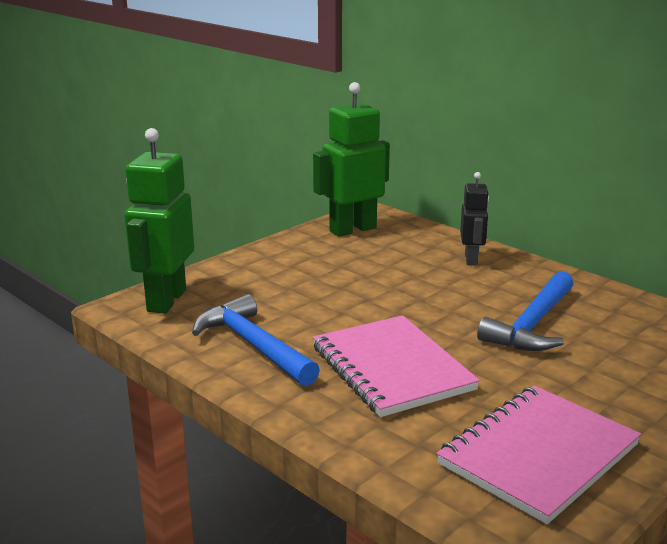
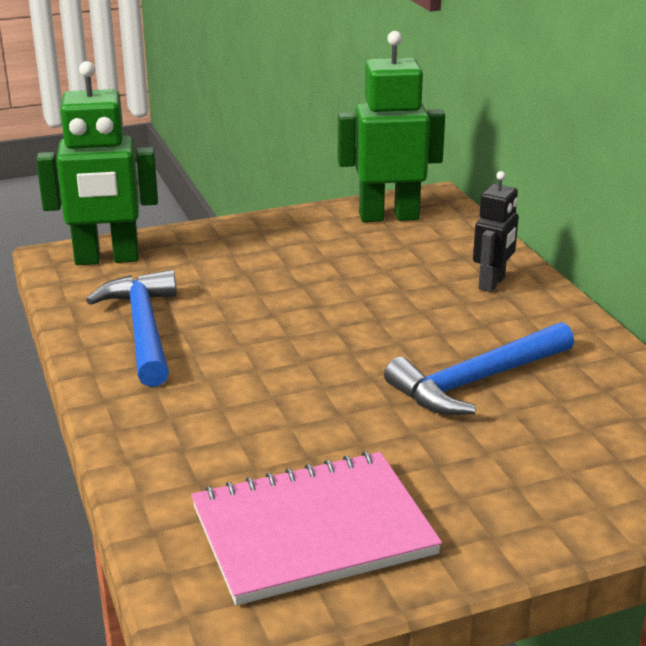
camera: 25 degrees right, 5 degrees up
(166, 300) = (107, 259): green robot -> green robot turned 135 degrees counterclockwise
(391, 368) = (258, 391): pink notebook -> none

